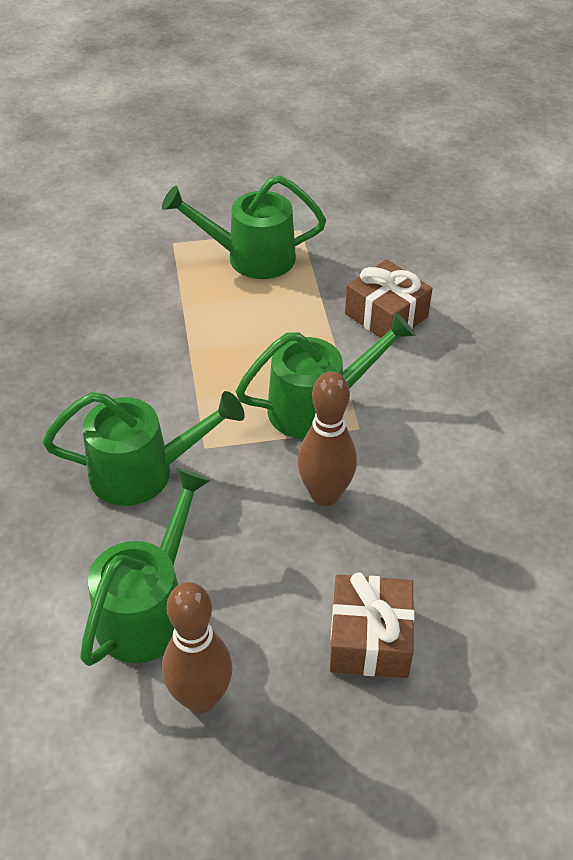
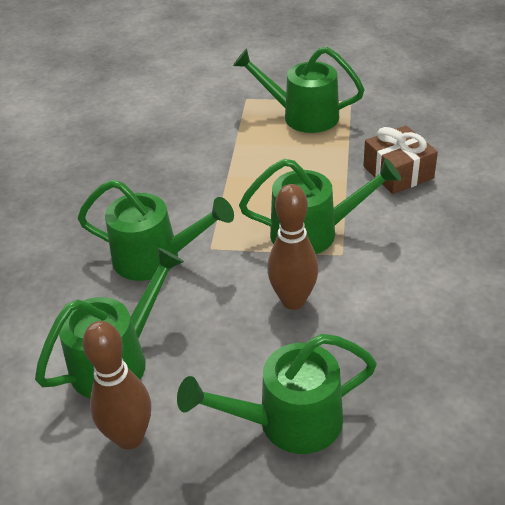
camera: 20 degrees right, 5 degrees down
(369, 639) = (287, 422): brown gift -> green watering can

